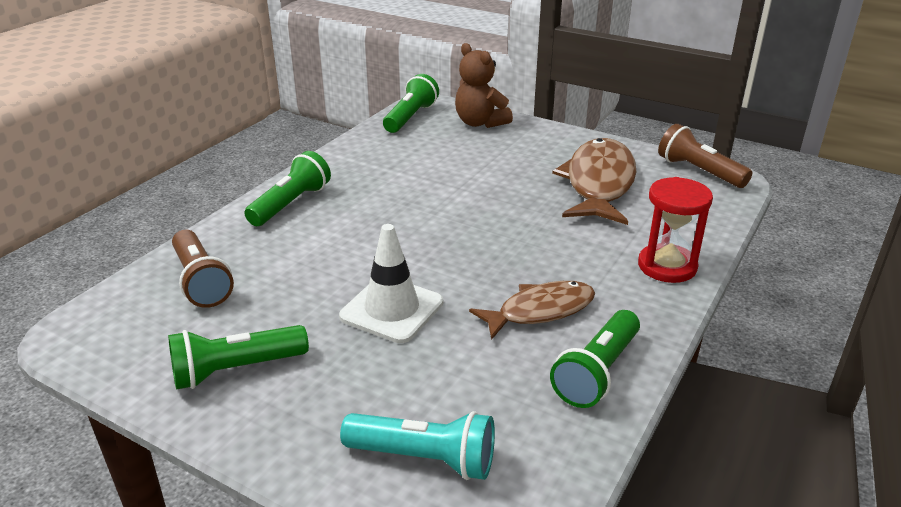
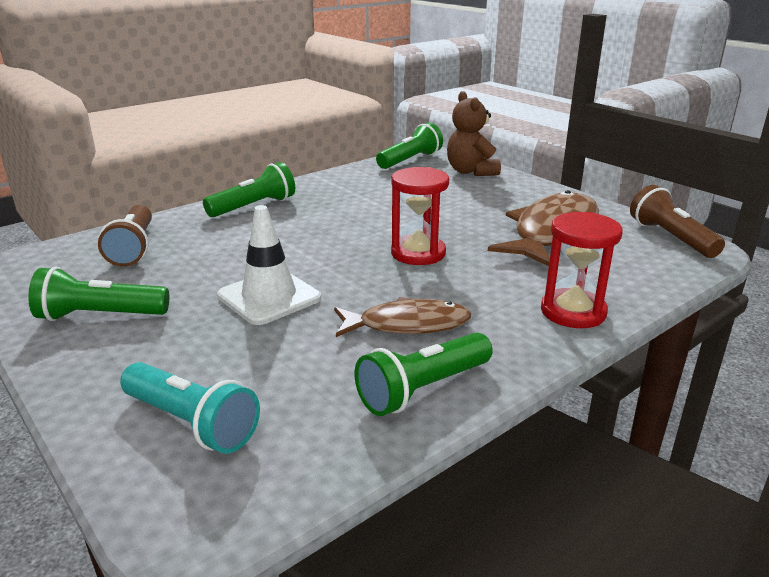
camera: 20 degrees right, 5 degrees down
(496, 230) = (418, 253): none -> red hourglass

